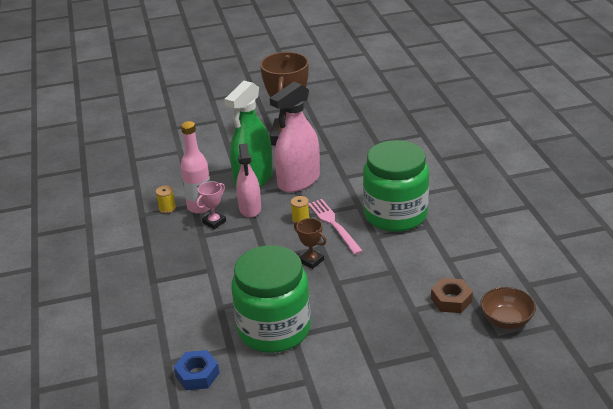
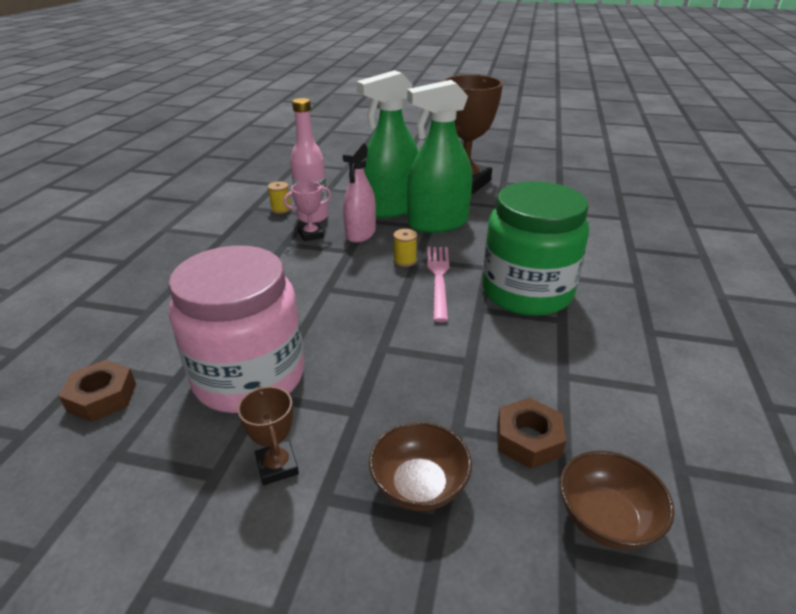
camera: 25 degrees right, 0 degrees up
(197, 375) = (102, 397): blue nut -> brown nut
(274, 329) = (249, 377): green jar -> pink jar
(299, 181) = (438, 223): pink spray bottle -> green spray bottle
(311, 261) = (375, 310): brown trophy -> brown trophy (277, 466)
(414, 342) = (419, 485): none -> brown bowl

